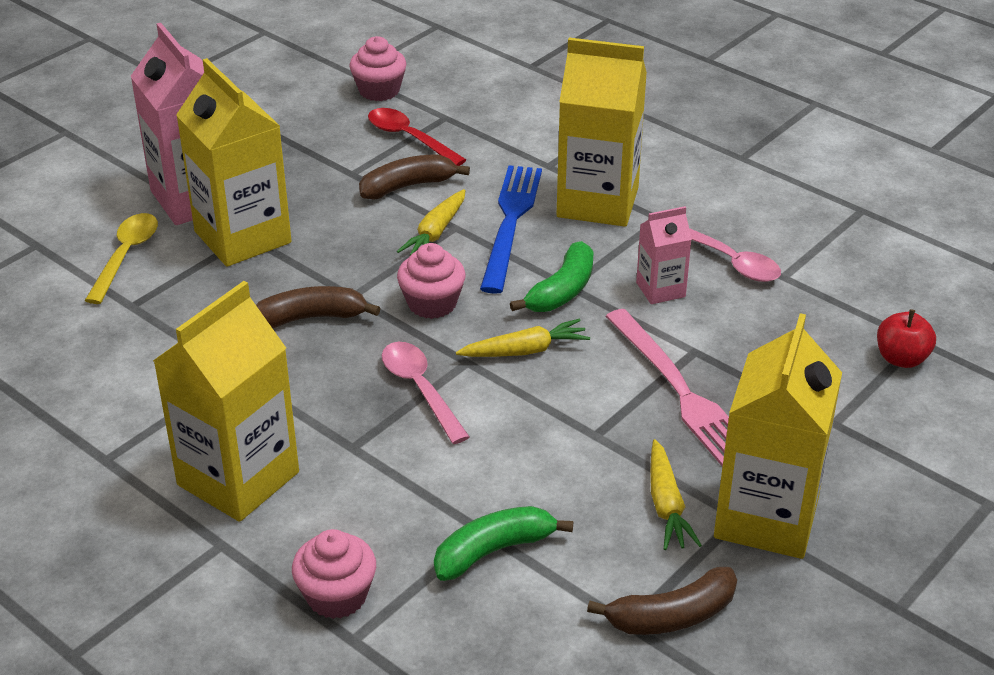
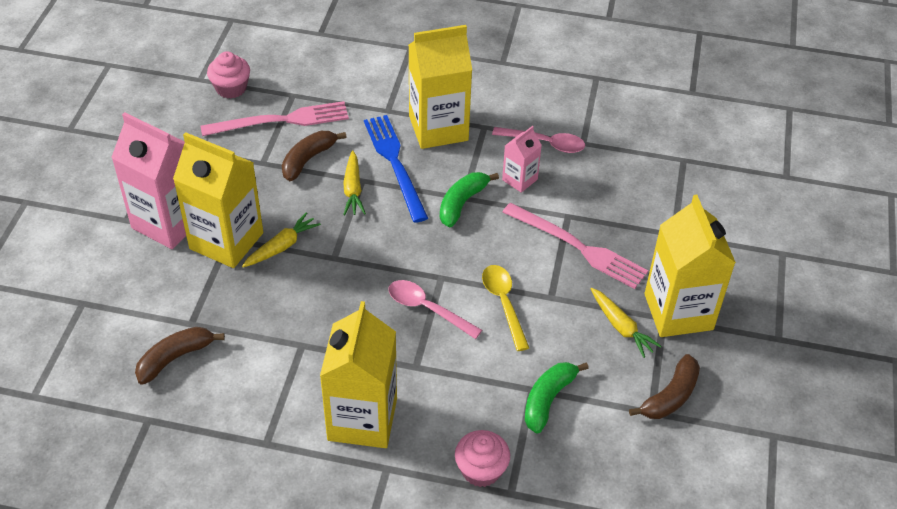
camera: 30 degrees left, 10 degrees up
(126, 256) = (156, 287): yellow spoon -> yellow spoon (504, 304)
(311, 318) = (320, 284): brown banana -> brown banana (175, 358)
(409, 138) = (281, 120): red spoon -> pink fork
(432, 303) = (389, 243): pink cupcake -> none
(525, 351) = (470, 255): yellow carrot -> yellow carrot (282, 246)
(562, 291) = (462, 203): green banana -> green banana turned 150 degrees counterclockwise
(901, 359) = (682, 176): red apple -> none

